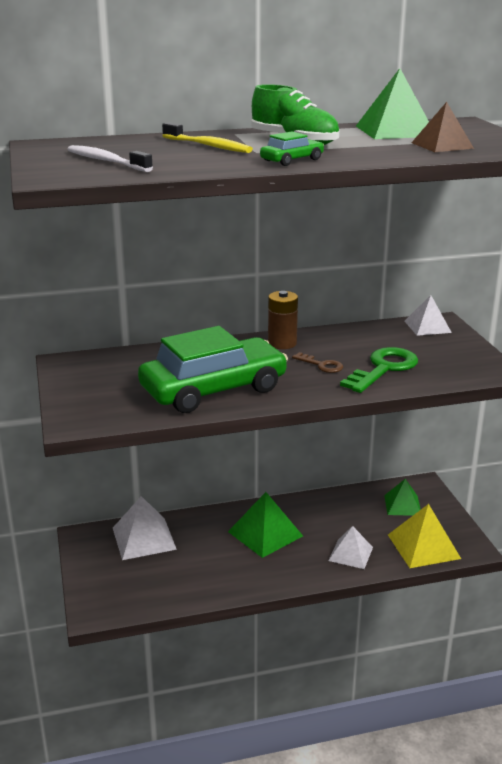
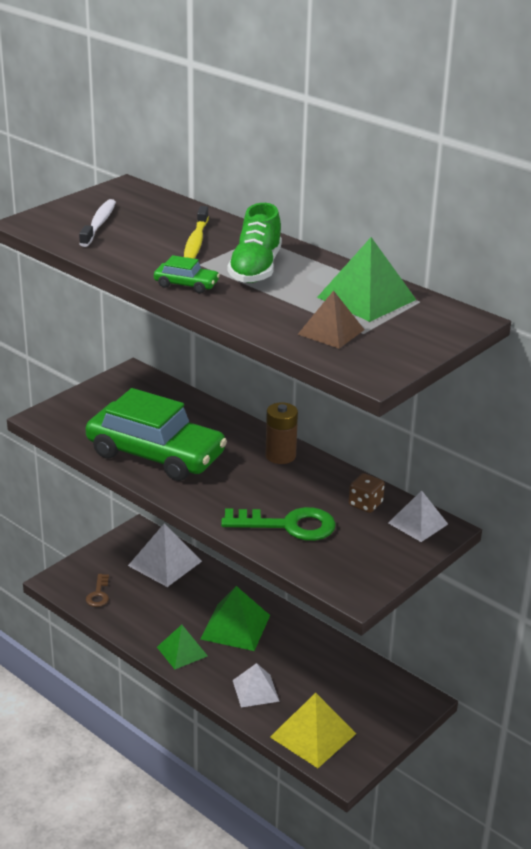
camera: 55 degrees right, 5 degrees up
(321, 365) = (258, 490): brown key -> brown key (98, 594)
(385, 335) = (365, 504): none -> brown dice
(402, 505) = (369, 697): green pyramid -> green pyramid (182, 651)

